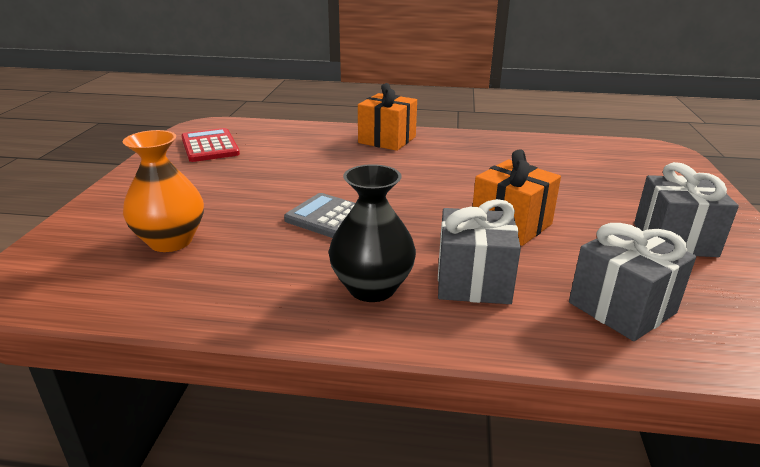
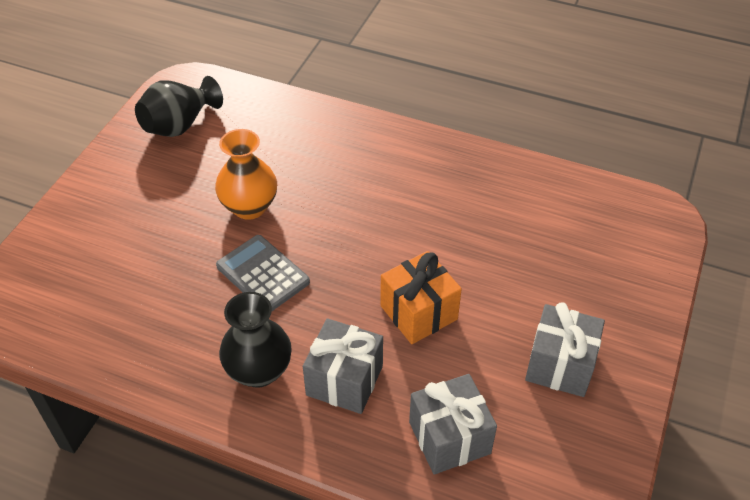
camera: 15 degrees right, 20 degrees up
(171, 241) = (115, 277): orange vase -> orange vase (249, 207)
(210, 146) = (179, 125): red calculator -> black vase
(387, 140) = (365, 143): orange gift -> none

